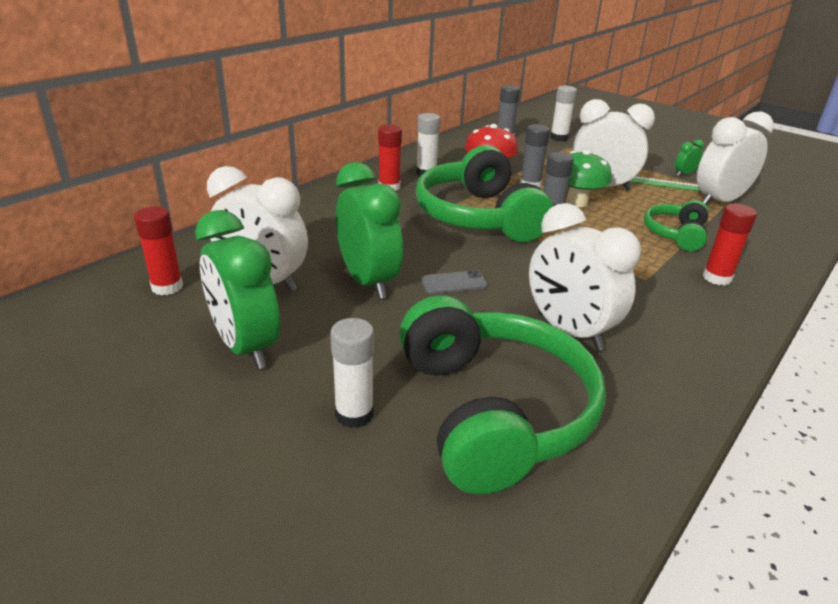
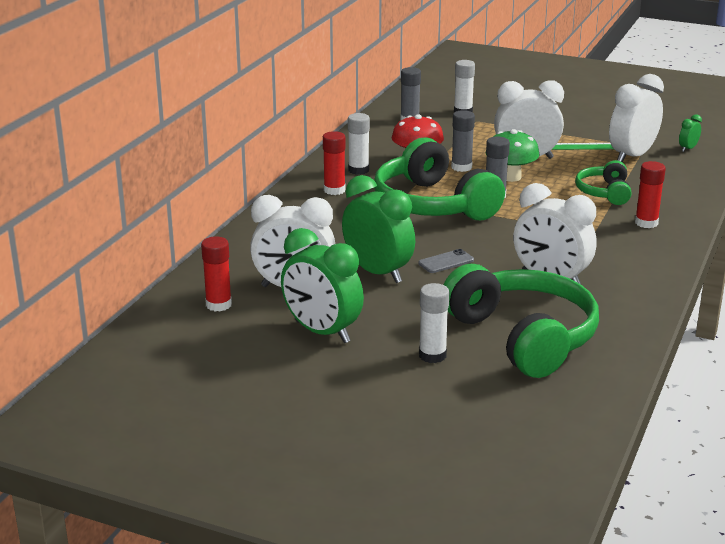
camera: 15 degrees left, 5 degrees down
(684, 174) = (594, 133): green clock -> green clock (688, 149)

